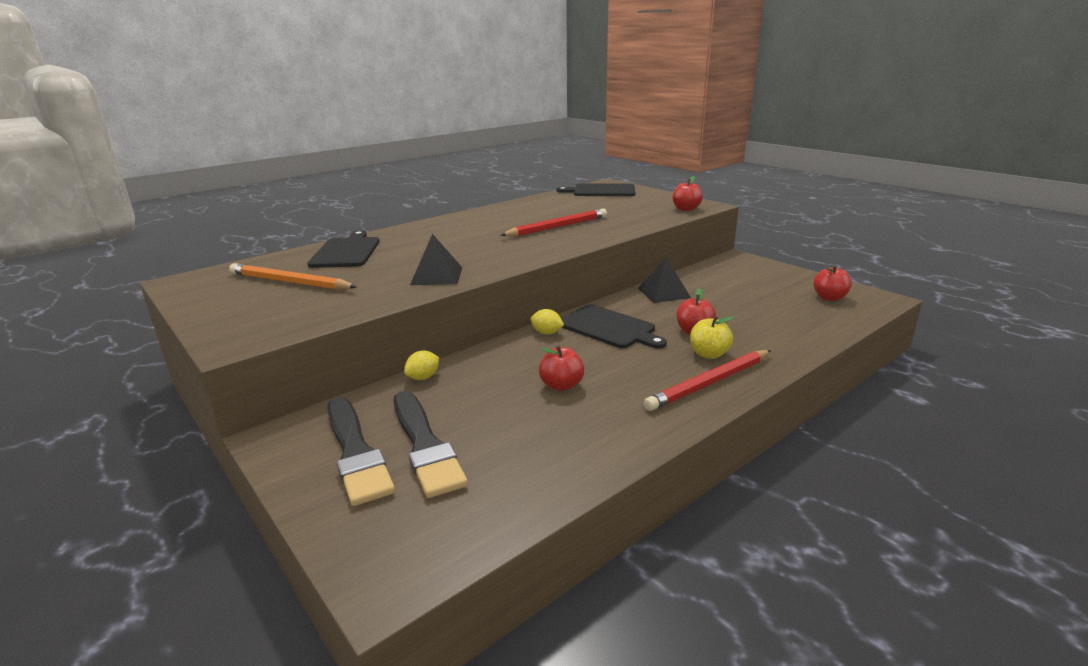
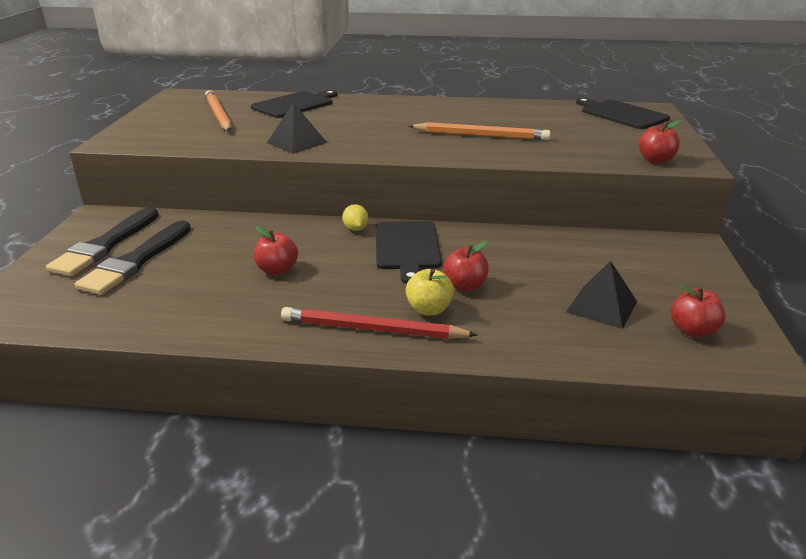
camera: 45 degrees right, 5 degrees up
(423, 377) = (222, 220): yellow lemon -> none
(557, 227) = (481, 135): red pencil -> orange pencil
(663, 293) = (524, 242): black pyramid -> black pyramid (601, 306)

